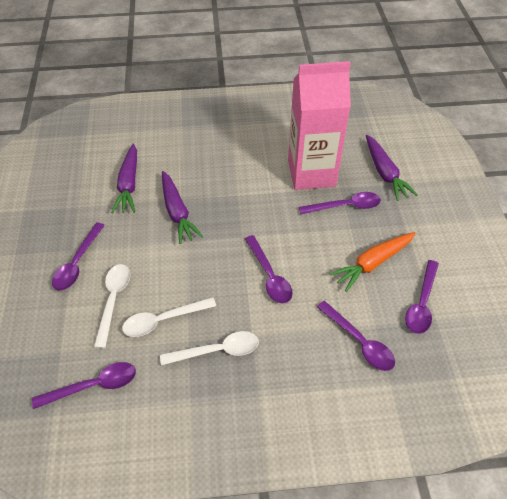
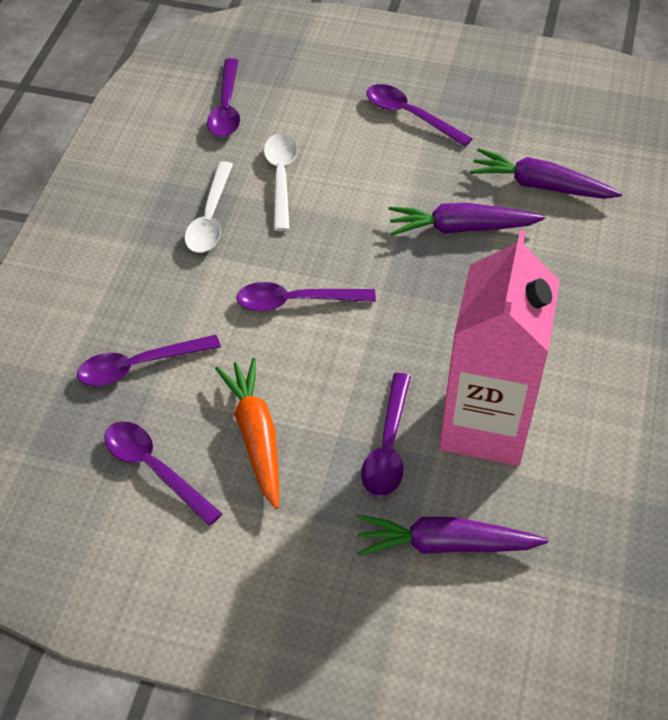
camera: 110 degrees right, 0 degrees up
(113, 300) = (334, 139): white spoon -> none

